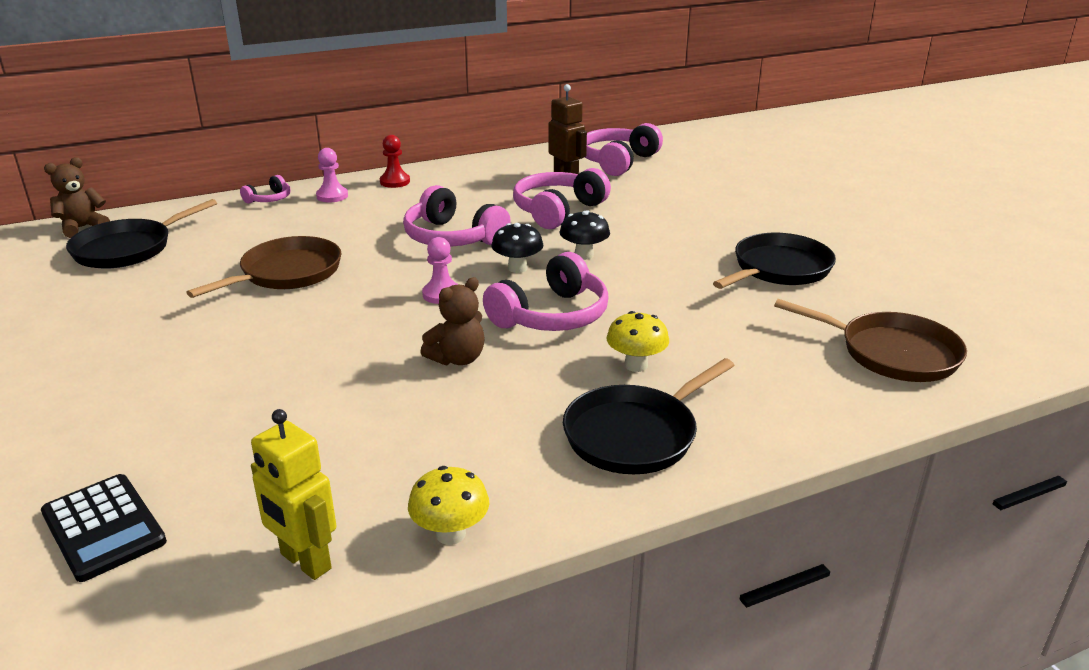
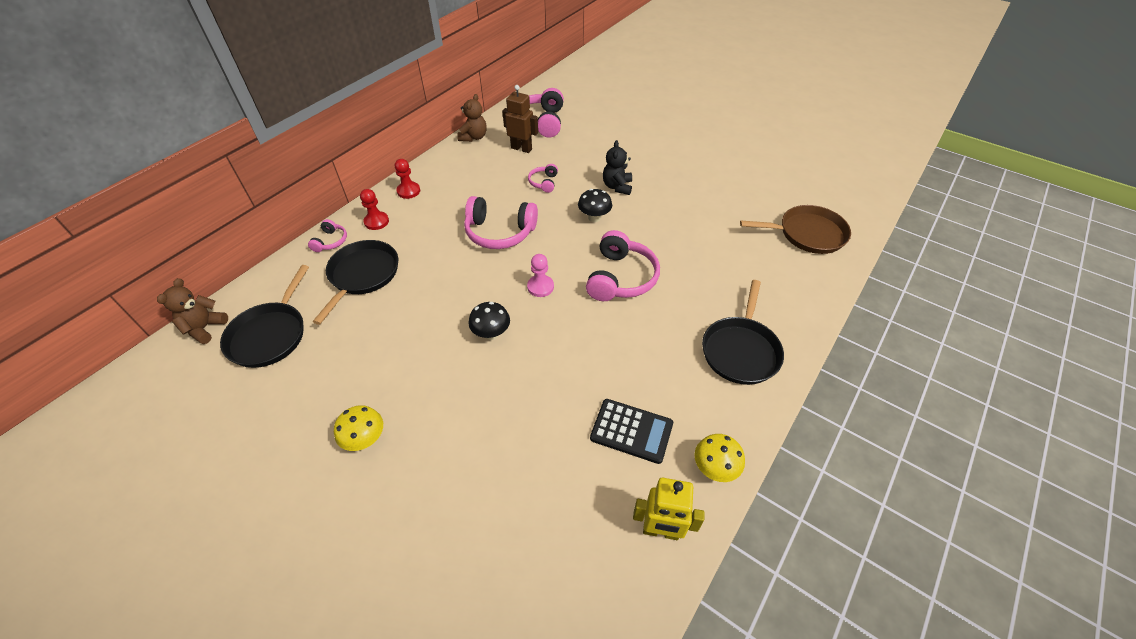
camera: 30 degrees left, 20 degrees up
(104, 527) = (523, 576): black calculator -> black calculator (631, 431)
(287, 273) = (419, 309): brown pan -> none
(332, 196) = (376, 221): pink pawn -> red pawn
(457, 359) = (600, 337): brown teddy bear -> brown teddy bear (474, 137)
(517, 268) = (565, 245): black mushroom -> black mushroom (491, 333)
(558, 211) = (544, 182): pink headphones -> pink headphones, size x0.50
(636, 365) = (698, 298): yellow mushroom -> yellow mushroom (365, 439)
(649, 236) = (617, 187): none -> black teddy bear
(779, 269) = (707, 189): black pan -> black pan (362, 275)

